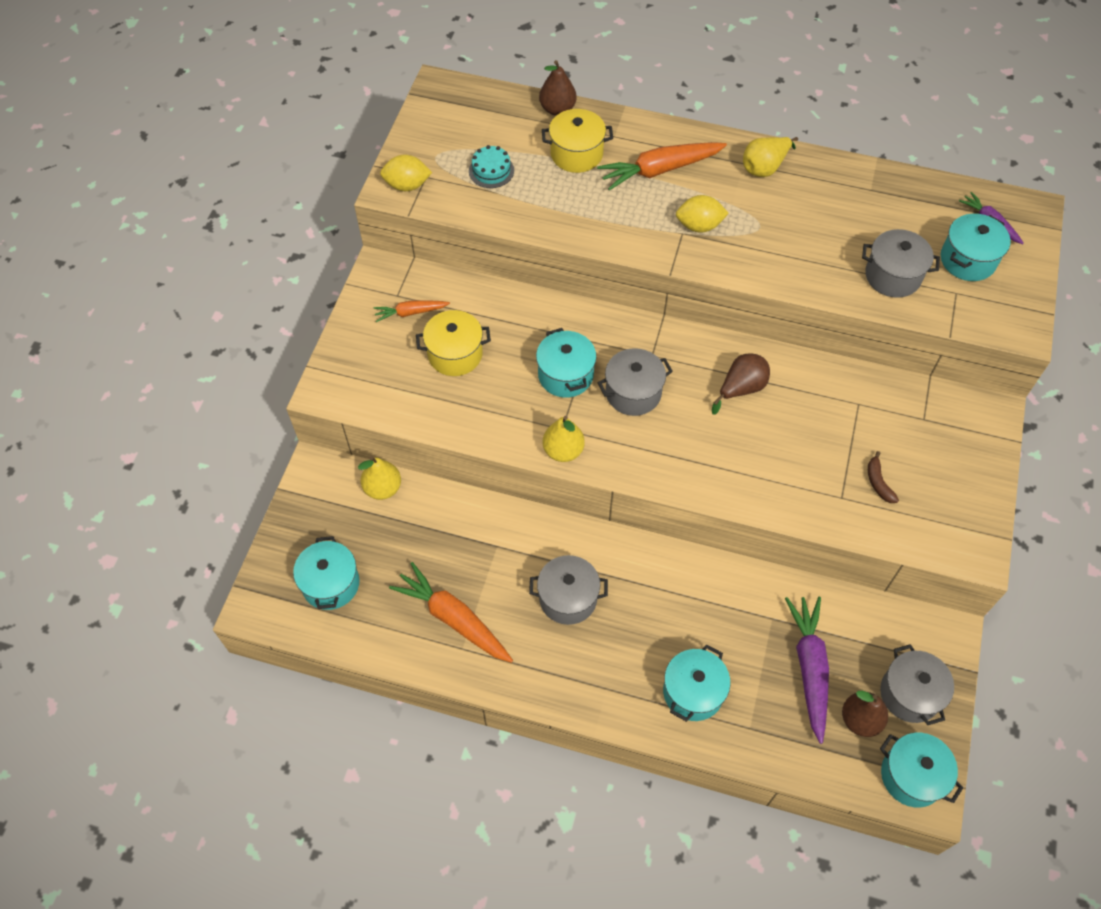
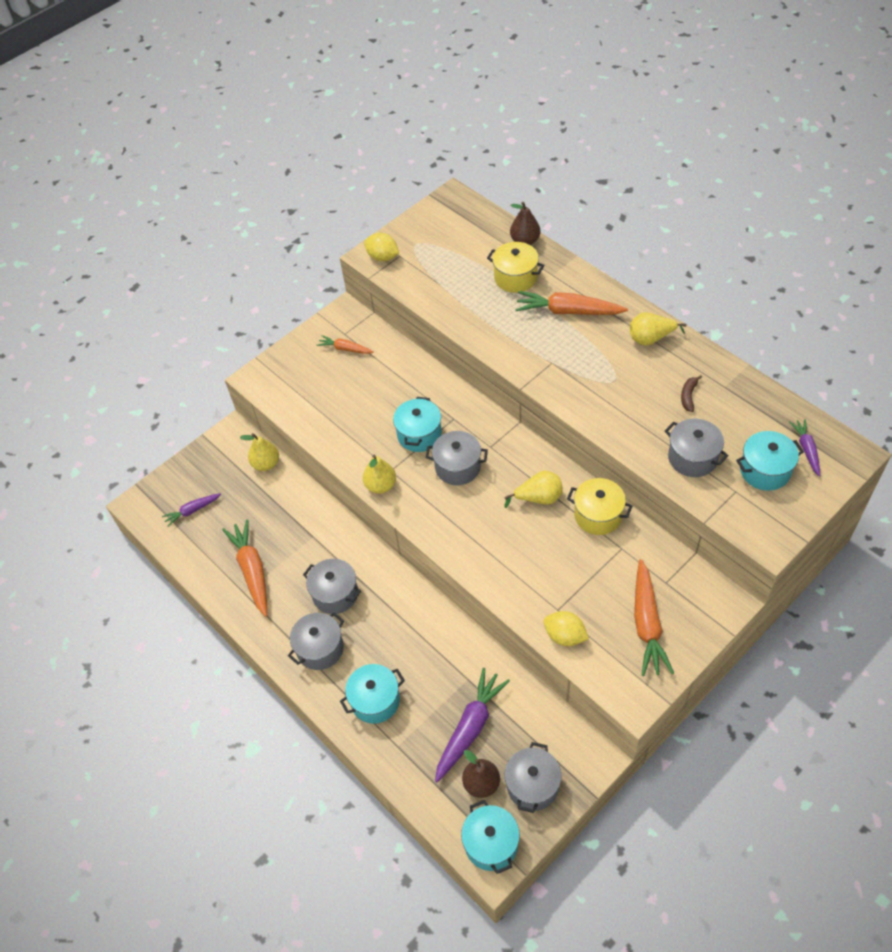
camera: 35 degrees right, 5 degrees down
(331, 584) = (192, 511): turquoise pot -> purple carrot
(455, 354) = (355, 389): yellow pot -> yellow pot (598, 515)
(491, 171) = (446, 268): turquoise cake -> none
(593, 667) = (320, 648): none -> grey pot
(699, 226) = (568, 362): yellow lemon -> yellow lemon (565, 636)
(741, 388) = (538, 498): brown pear -> yellow pear
(878, 482) = (594, 612): brown banana -> brown banana (688, 396)
(936, 470) = (647, 624): none -> orange carrot

